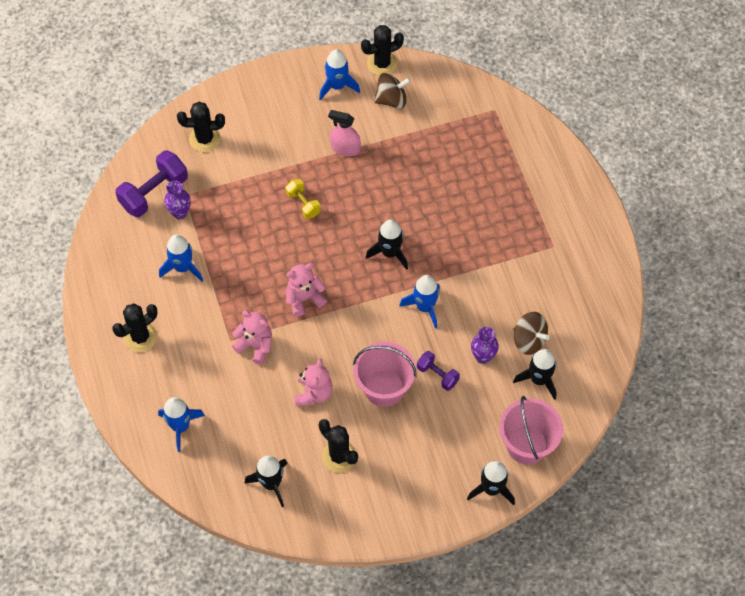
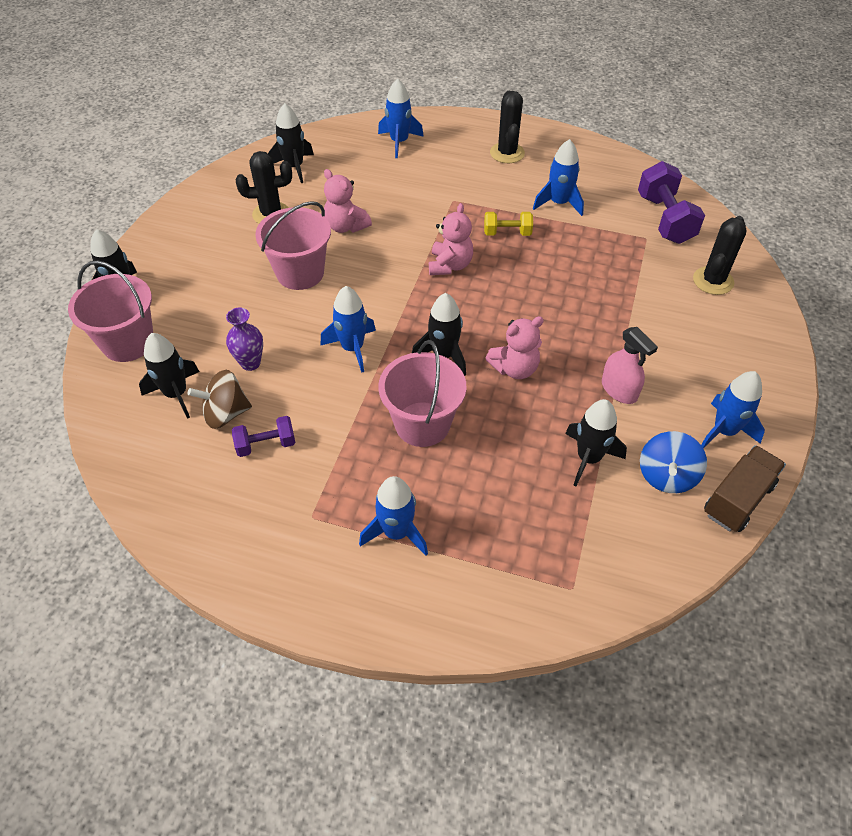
camera: 125 degrees right, 10 degrees down
(180, 213) = (626, 226): purple vase -> none
(255, 345) = (431, 212): pink teddy bear -> pink teddy bear (514, 368)
(303, 204) = (566, 317): yellow dumbbell -> yellow dumbbell (507, 233)
(345, 148) = (619, 390): pink spray bottle -> pink spray bottle turned 90 degrees clockwise
(382, 63) = (738, 499): black cactus -> brown truck
(391, 100) = (666, 476): brown spinning top -> blue spinning top
(408, 140) = (588, 458): none -> black rocket
(437, 375) = (271, 317): purple dumbbell -> purple dumbbell (266, 444)
(451, 232) = (422, 424): none -> pink bucket
(528, 201) = (396, 532): none -> blue rocket

